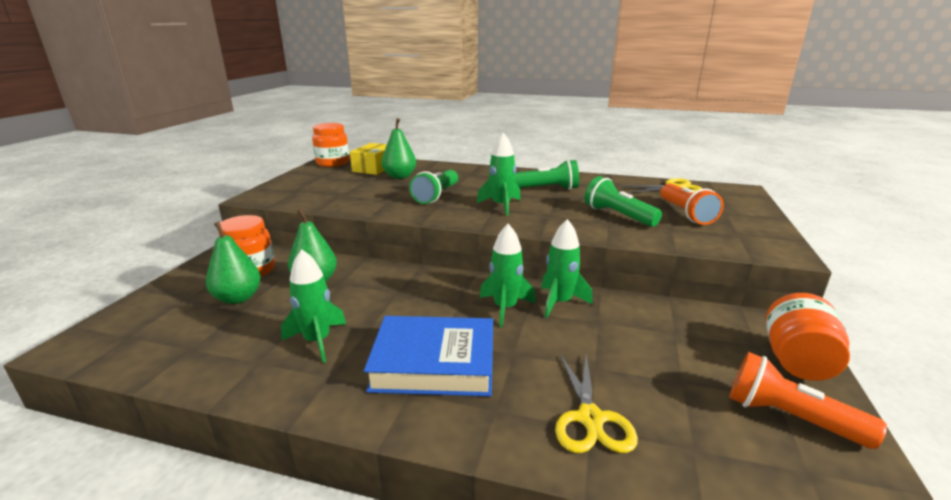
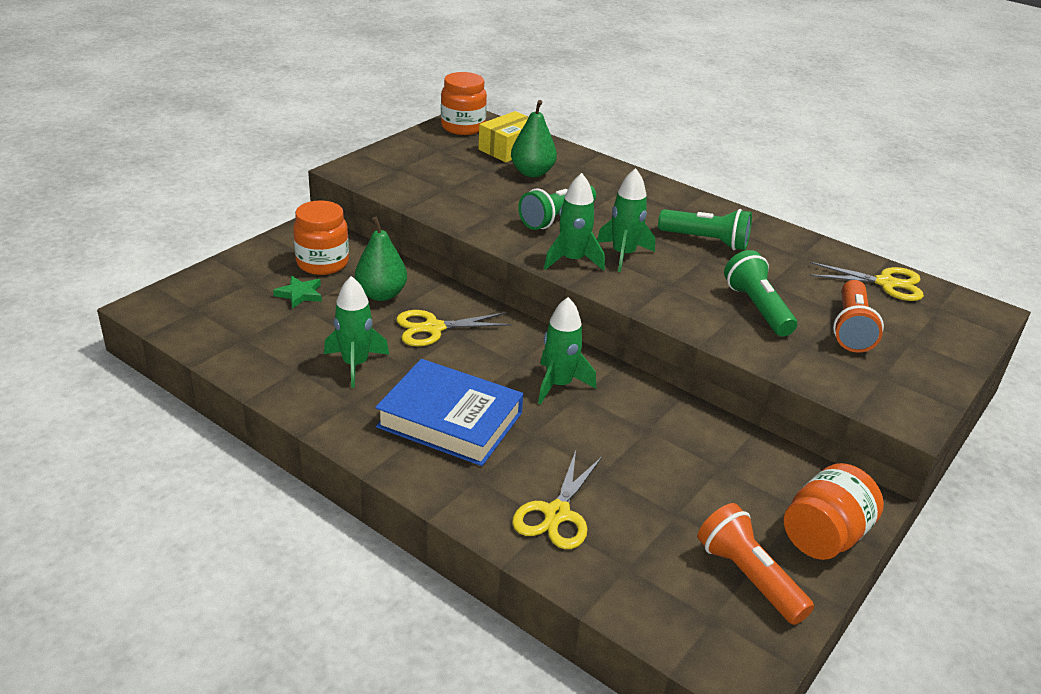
camera: 20 degrees right, 10 degrees up
(238, 298) = (300, 294): green pear -> green star
(374, 294) = (433, 328): none -> yellow scissors
(559, 302) = (623, 396): green rocket -> green rocket (572, 260)

